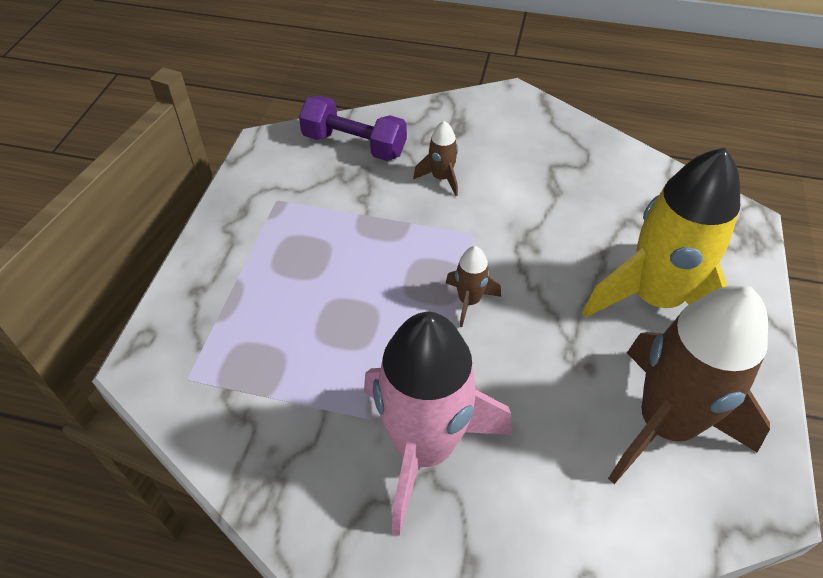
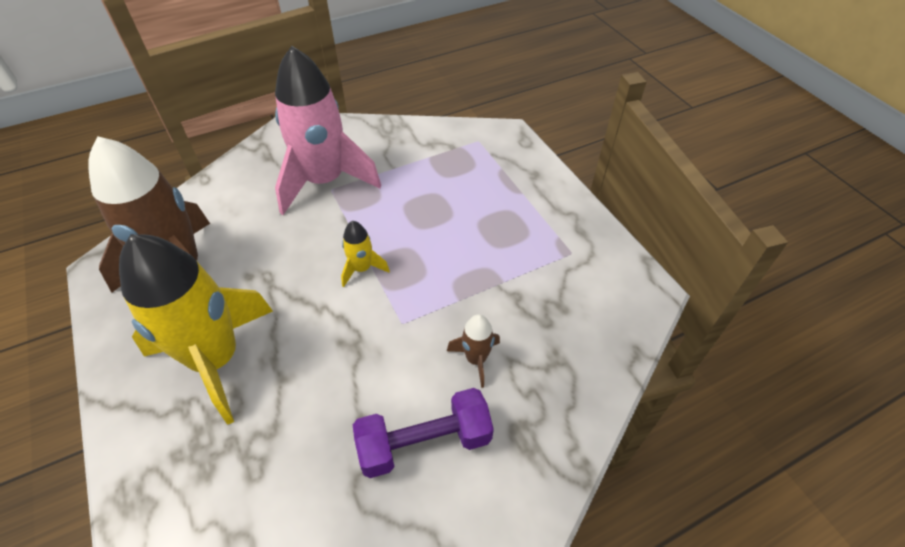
camera: 140 degrees right, 0 degrees up
(354, 145) = (584, 341): purple dumbbell -> purple dumbbell (424, 442)
(469, 301) = (362, 269): brown rocket -> yellow rocket

